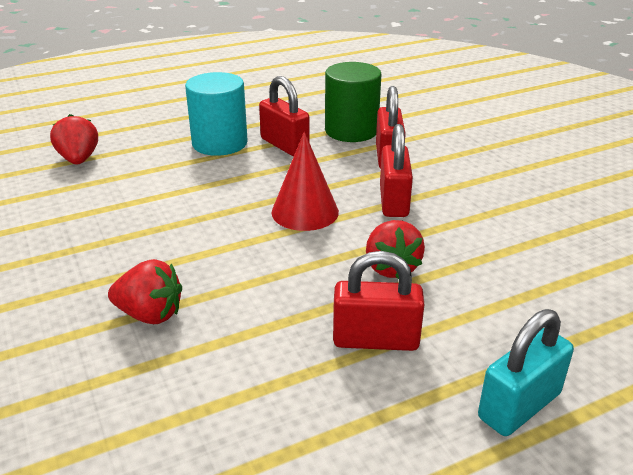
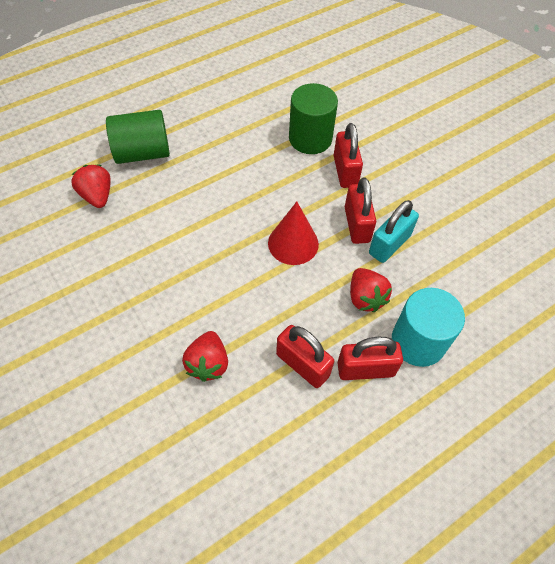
camera: 10 degrees left, 25 degrees up
(148, 131) = (142, 153): none -> green cylinder
(150, 314) = (208, 363): red strawberry -> red strawberry turned 90 degrees clockwise
(219, 143) = (207, 164): turquoise cylinder -> turquoise cylinder (418, 341)
(284, 145) = (260, 162): red padlock -> red padlock (302, 365)
(519, 406) = (461, 414): turquoise padlock -> turquoise padlock (389, 244)

